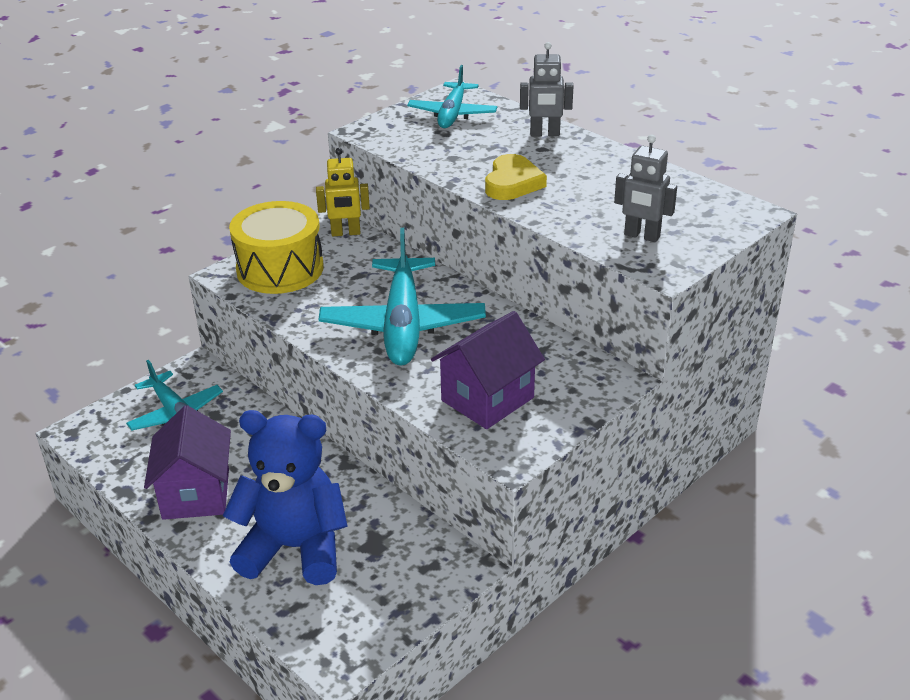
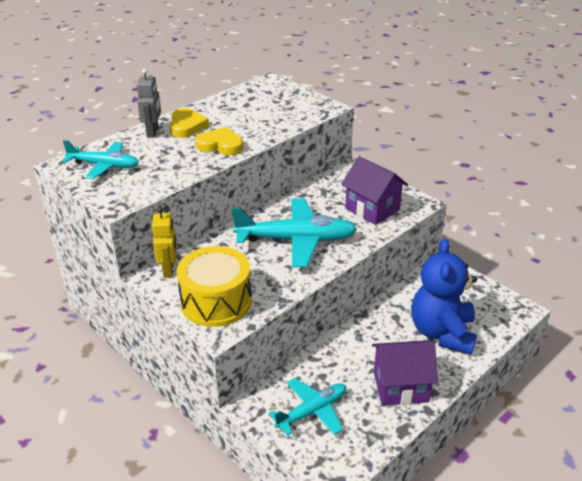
camera: 90 degrees left, 0 degrees up
(567, 155) = (186, 126): none -> yellow heart
(641, 236) = (292, 110): grey robot -> none

